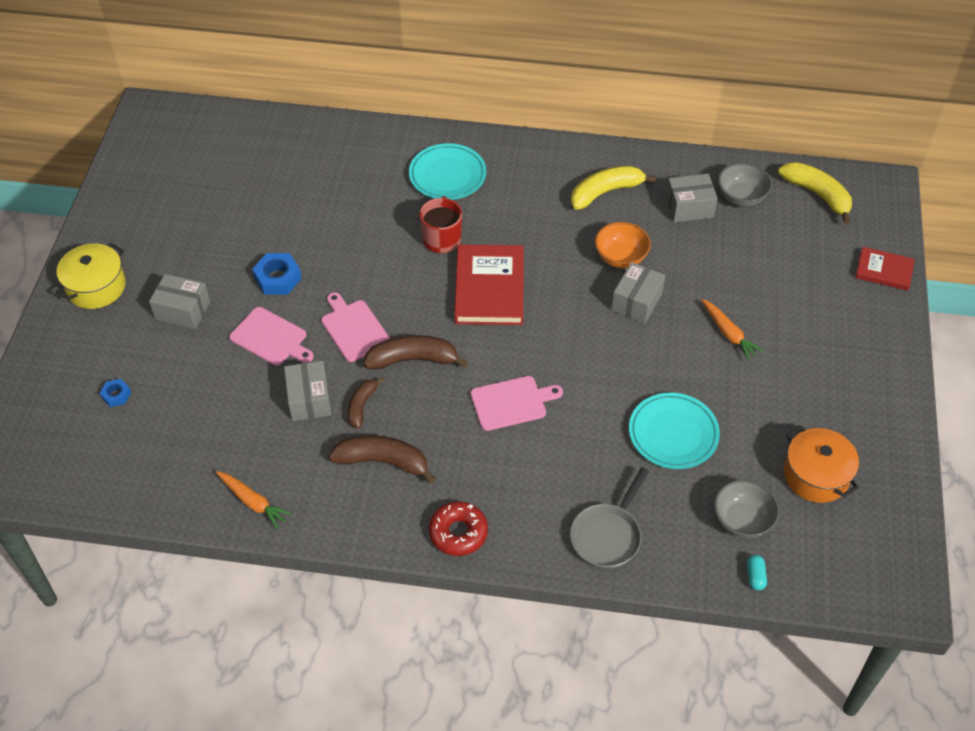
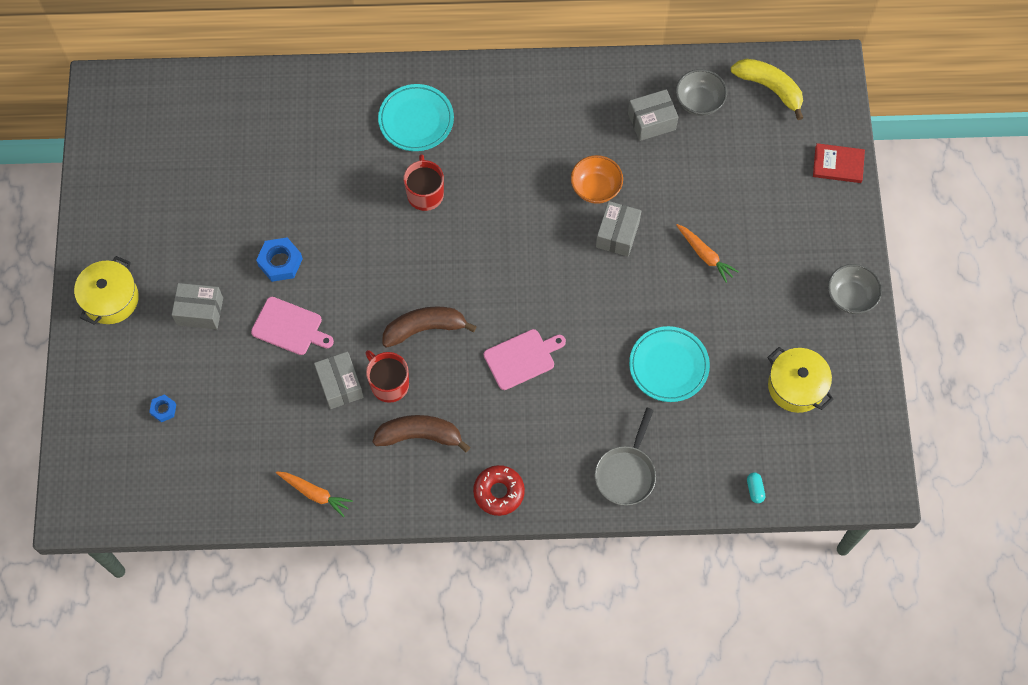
camera: 10 degrees left, 15 degrees up
(354, 329) = (363, 305): pink cutting board -> none
(362, 406) = (389, 383): brown banana -> red mug
(489, 288) = (480, 241): red book -> none
(605, 192) = (570, 116): yellow banana -> none
(742, 520) = (738, 440): grey bowl -> grey bowl (850, 297)
(816, 475) = (796, 386): orange pot -> yellow pot

